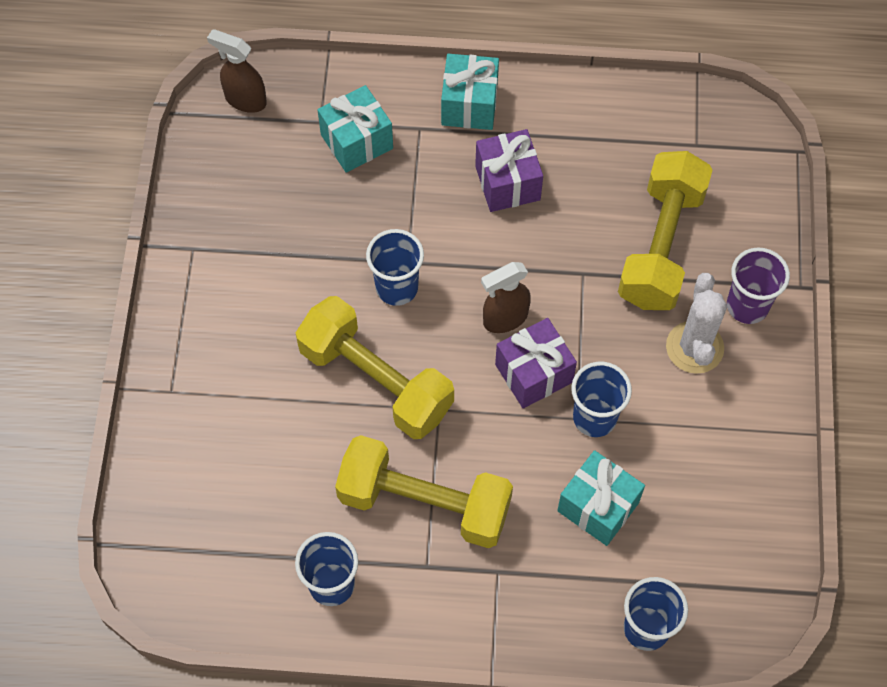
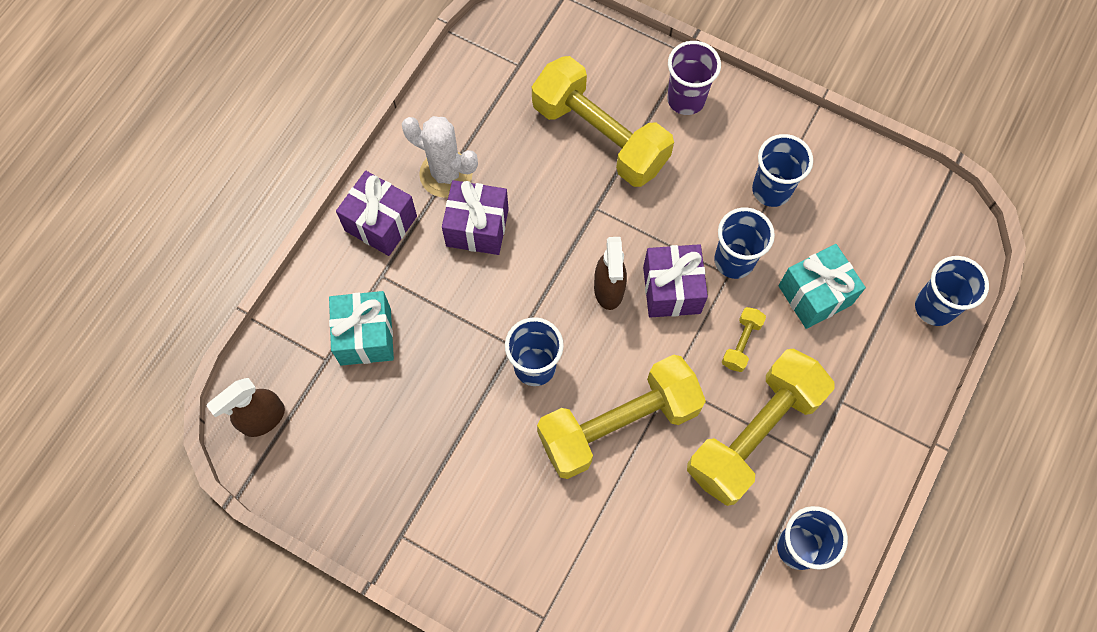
camera: 65 degrees left, 5 degrees up
(469, 105) = (381, 223): turquoise gift -> purple gift
(511, 457) = (741, 343): none -> yellow dumbbell
(691, 423) = (771, 190): none -> blue cup
(694, 347) = (705, 155): white cactus -> white cactus (446, 174)

